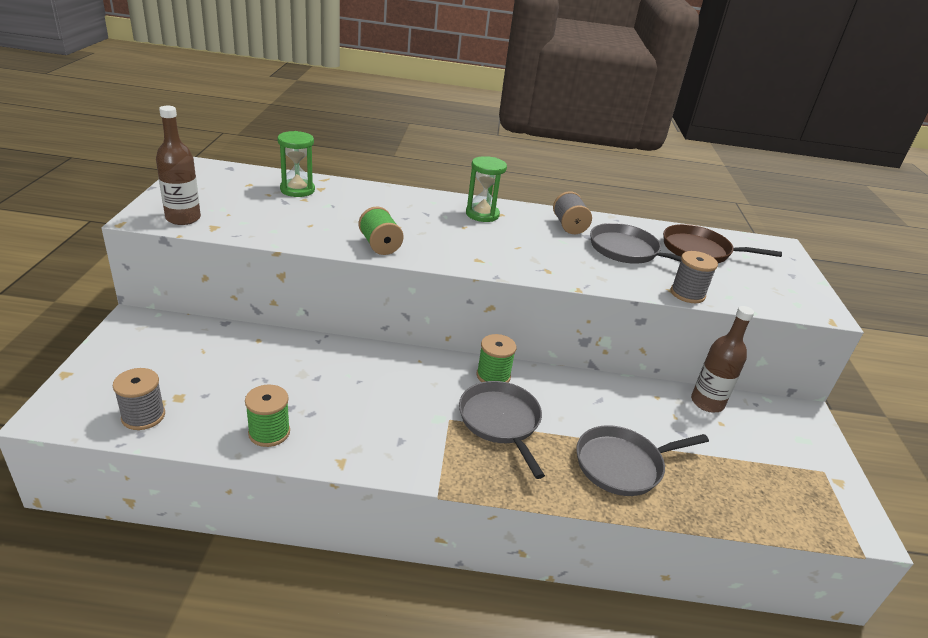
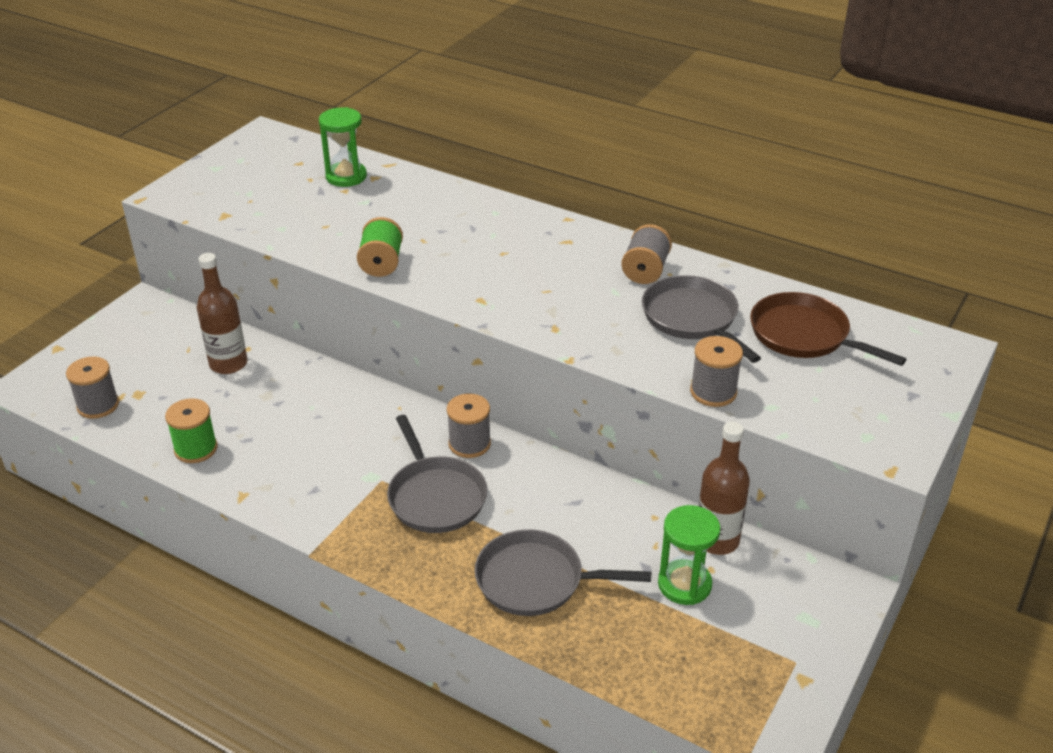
camera: 30 degrees right, 5 degrees up
(183, 218) = (202, 200): brown bottle -> brown bottle (228, 364)
(482, 214) = (542, 238): green hourglass -> green hourglass (684, 584)
(493, 376) = (469, 444): green spool -> grey spool
(500, 421) = (435, 497): grey pan -> grey pan turned 150 degrees clockwise

